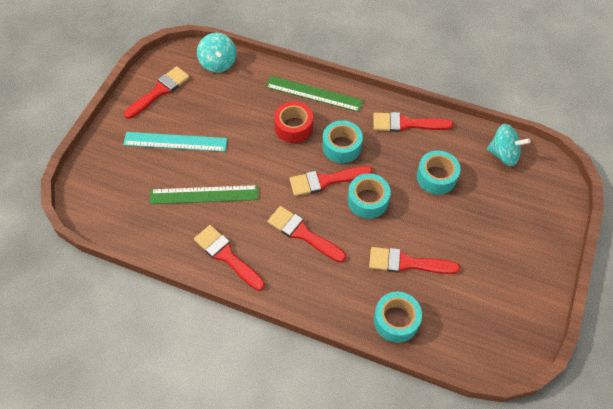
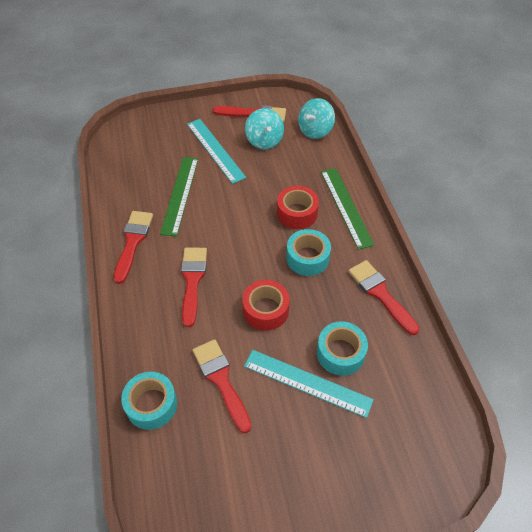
camera: 55 degrees right, 5 degrees down
(204, 195) = (180, 195): green ruler -> green ruler turned 45 degrees clockwise
(325, 181) = (260, 266): red brush -> none
(368, 200) = (265, 310): turquoise tape -> red tape
(445, 211) = (307, 382): none -> turquoise ruler
(503, 154) = (424, 402): turquoise spinning top -> turquoise spinning top (264, 141)

